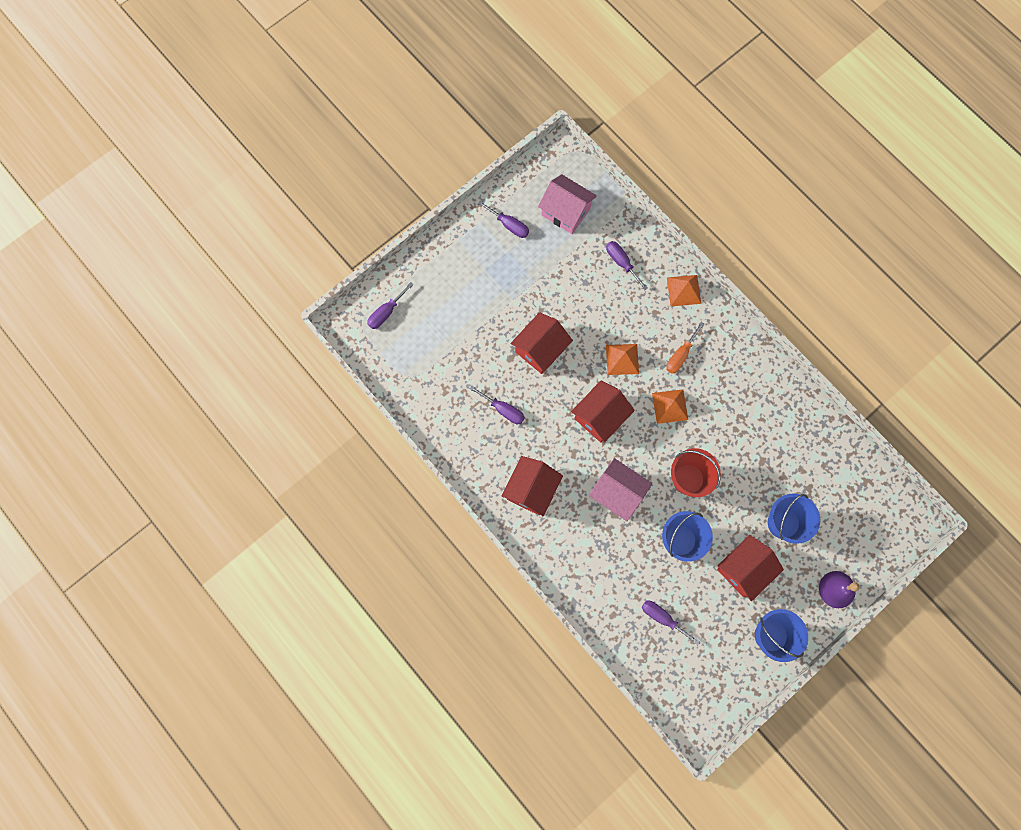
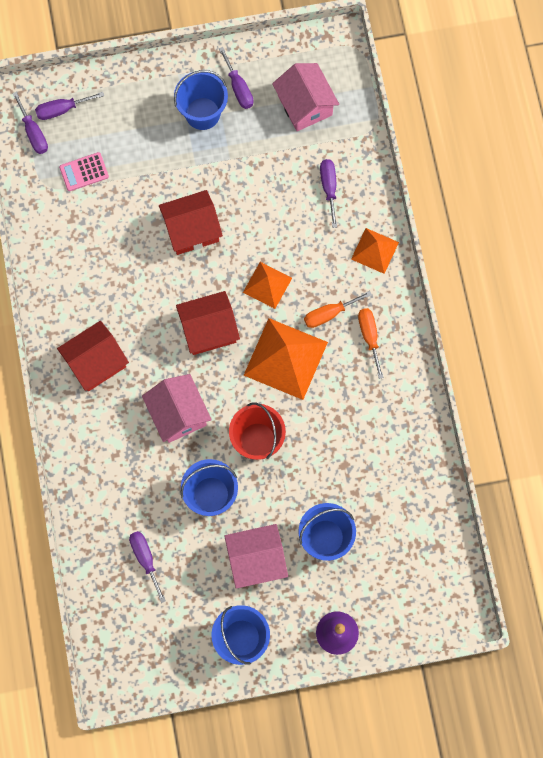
camera: 30 degrees right, 0 degrees up
(432, 350) = (84, 172): none -> pink calculator
(494, 258) = (202, 113): none -> blue bucket
(503, 410) = (117, 269): purple screwdriver -> purple screwdriver (33, 133)
(670, 406) = (285, 358): orange pyramid -> orange pyramid, size x1.74
(720, 355) = (369, 337): none -> orange screwdriver
(744, 569) = (256, 559): red house -> pink house

